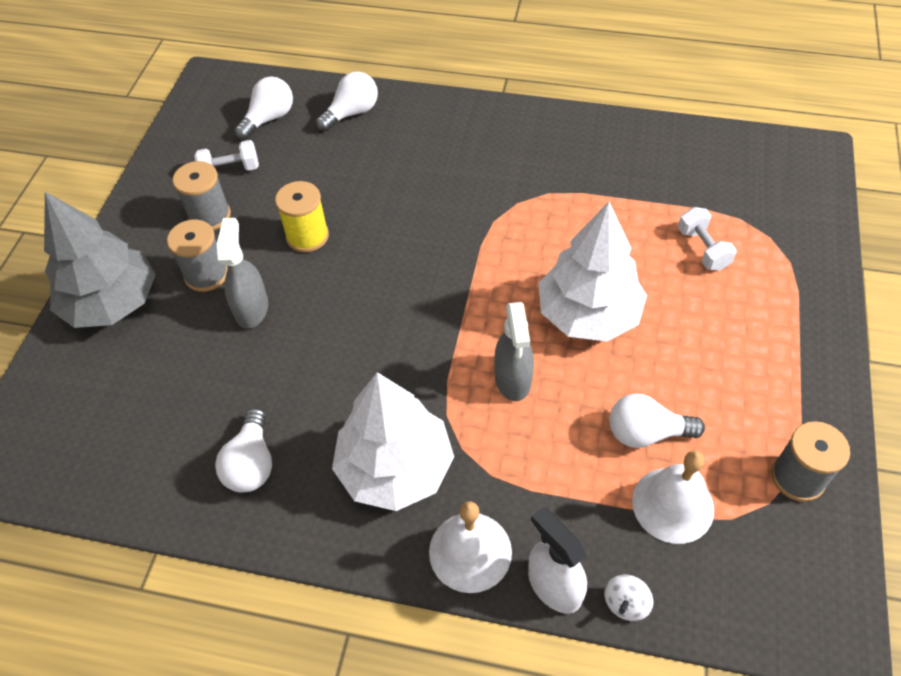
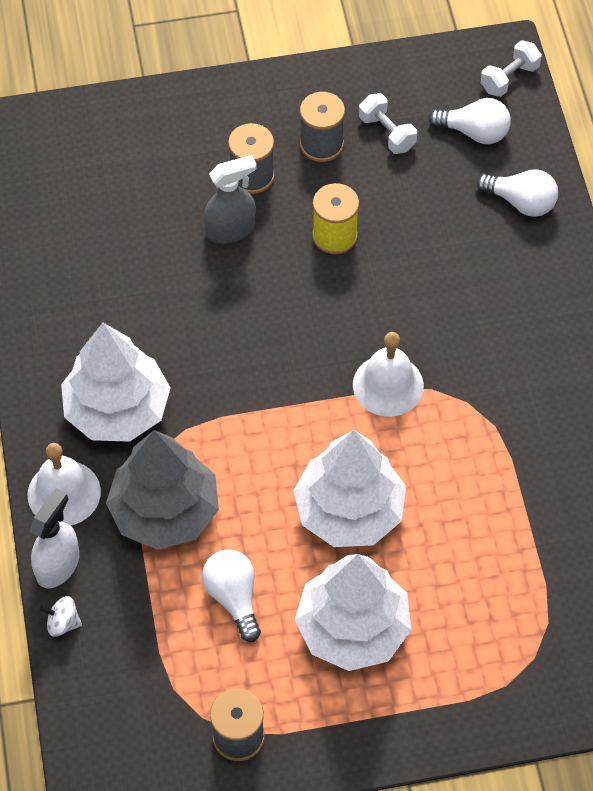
camera: 65 degrees right, 5 degrees up
(112, 302) = (189, 121): grey tree -> grey tree (165, 511)
(251, 463) = (78, 302): white light bulb -> none
(513, 379) = (245, 469): grey spray bottle -> none
(673, 504) = (168, 637): white bell -> white bell (388, 385)
(702, 249) = (484, 595): white dumbbell -> white dumbbell (509, 78)
(706, 349) = (352, 627): none -> white tree

